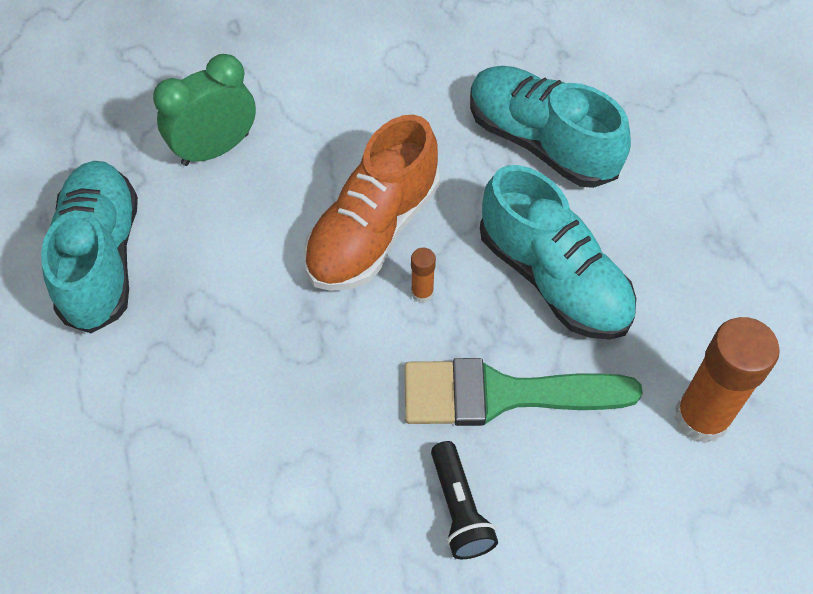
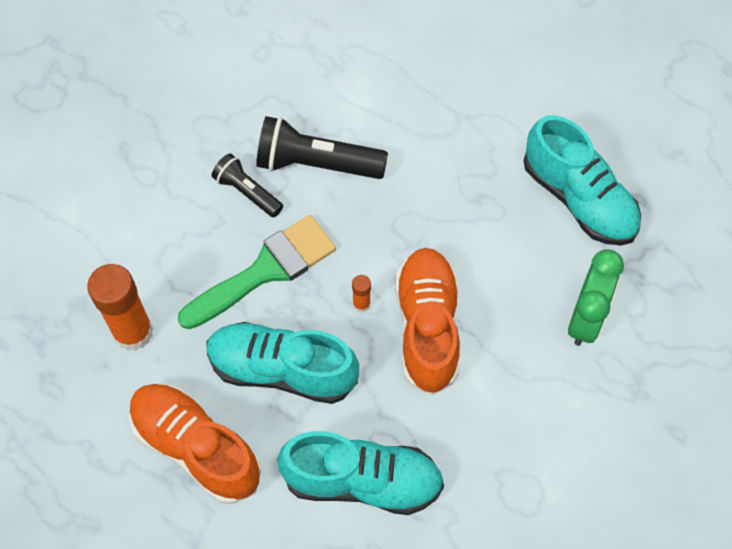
camera: 145 degrees right, 5 degrees up
(347, 491) = (316, 164): none -> black flashlight
(690, 258) = (196, 448): none -> orange shoe

